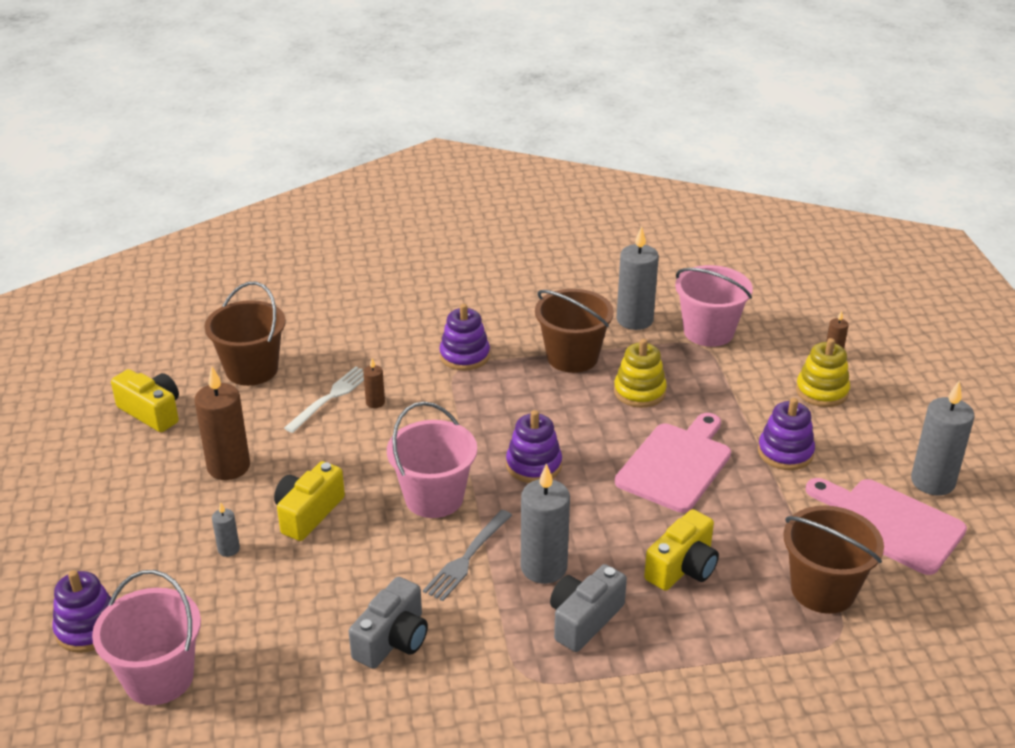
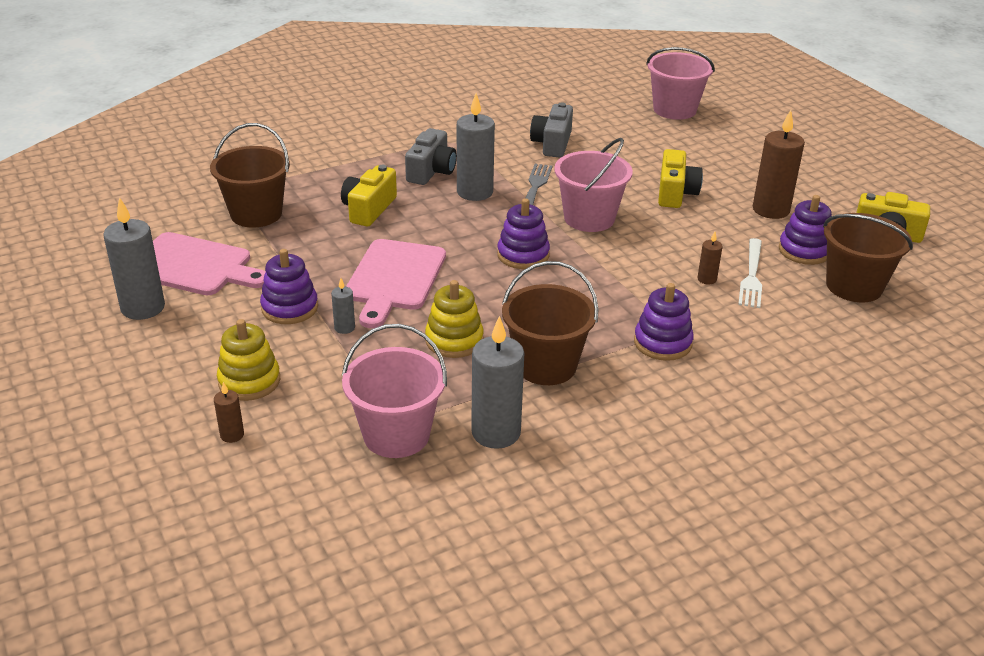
camera: 160 degrees right, 0 degrees up
(88, 628) = (743, 120): purple stacking toy -> purple stacking toy (804, 251)
(228, 549) = (707, 165): grey candle -> grey candle (344, 328)

